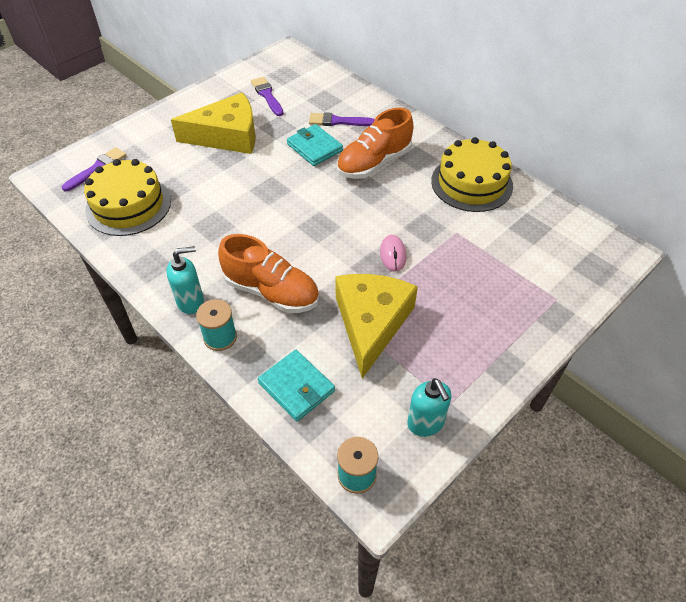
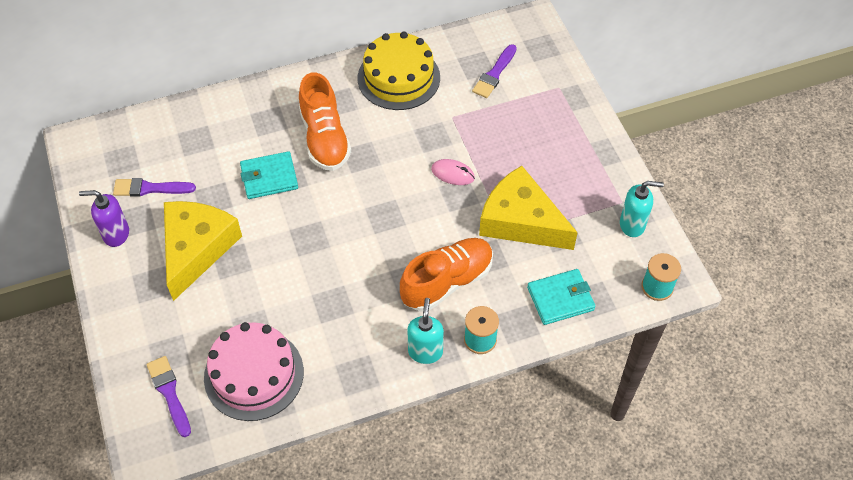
camera: 65 degrees left, 5 degrees up
(128, 205) = (254, 374): yellow cake -> pink cake
(219, 95) = (116, 234): none -> purple soap dispenser
(338, 121) = (241, 142): purple brush -> purple brush (494, 74)

